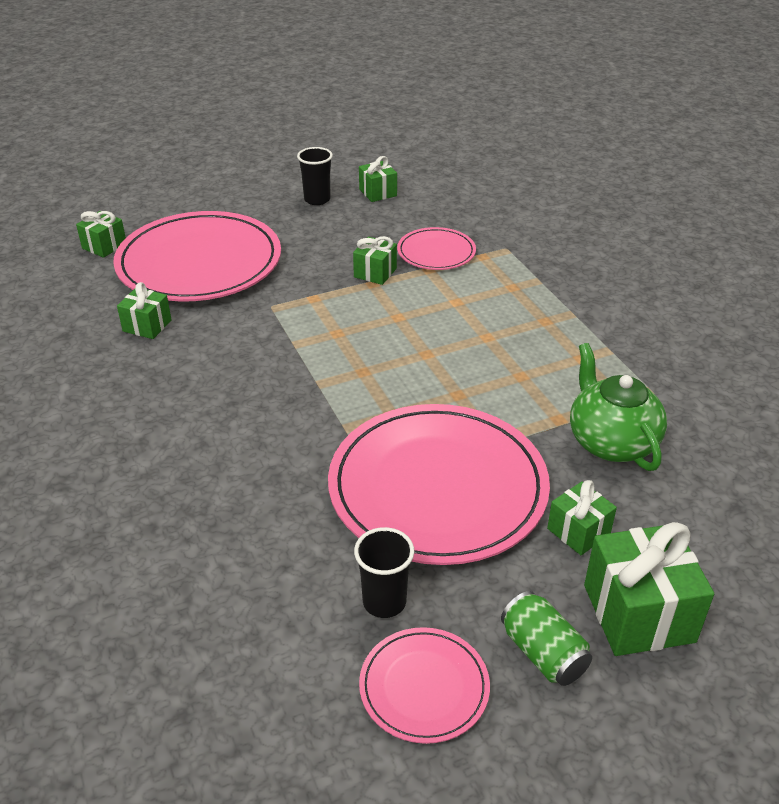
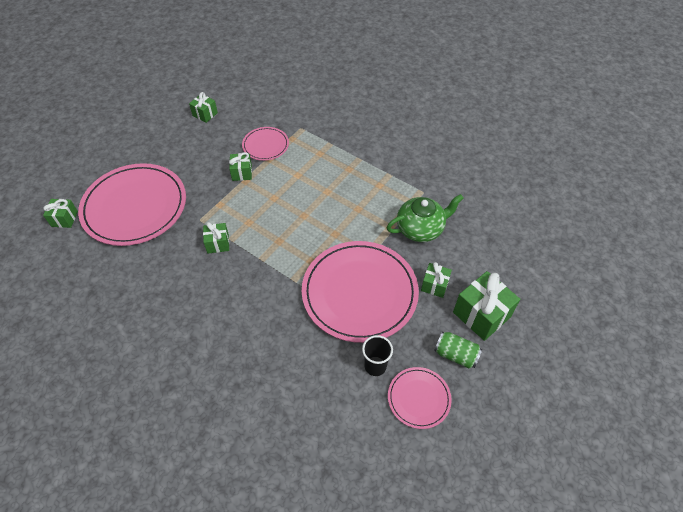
camera: 30 degrees left, 15 degrees up
(147, 326) = (137, 264): green gift -> green gift (218, 243)
(317, 199) = (172, 133): black cup -> none
(611, 442) = (420, 229): green teapot -> green teapot turned 120 degrees clockwise

